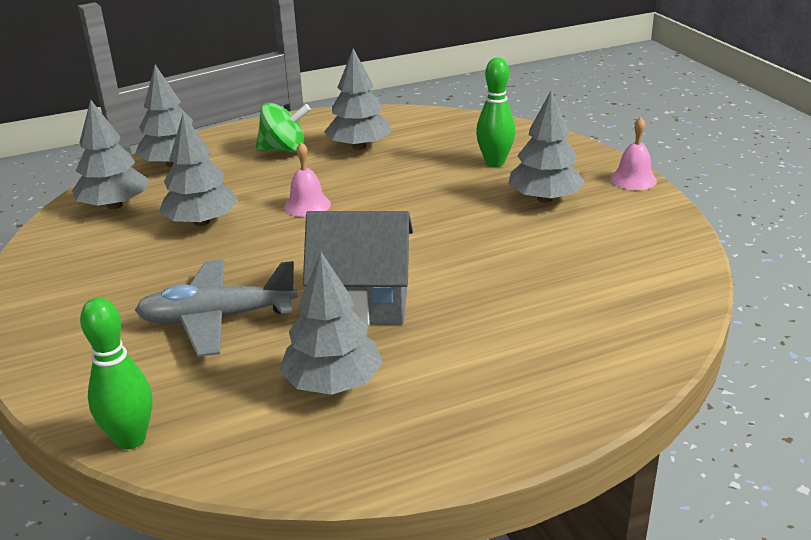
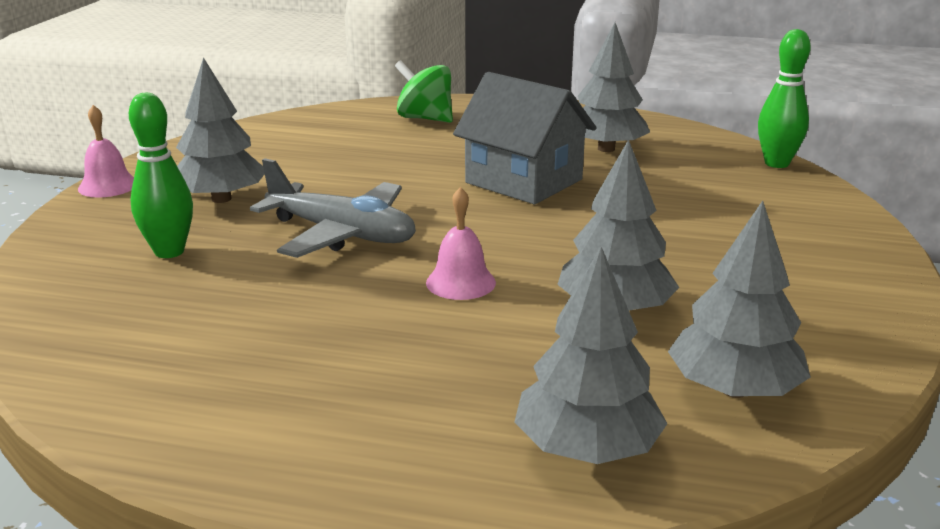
camera: 145 degrees left, 5 degrees down
(217, 318) = (666, 208): grey plane -> grey plane (341, 234)
(284, 150) = (372, 394): green spinning top -> green spinning top (425, 118)
(359, 146) = (262, 349): grey tree -> none

